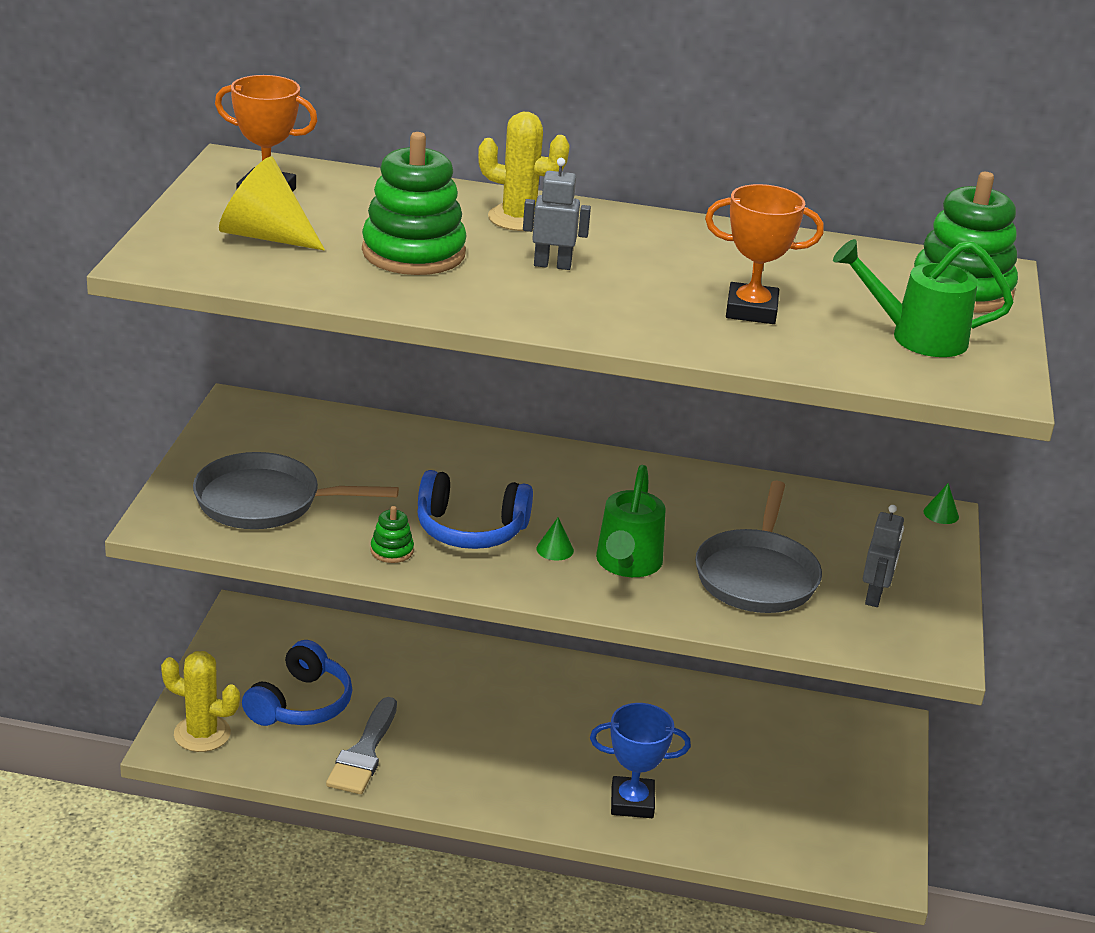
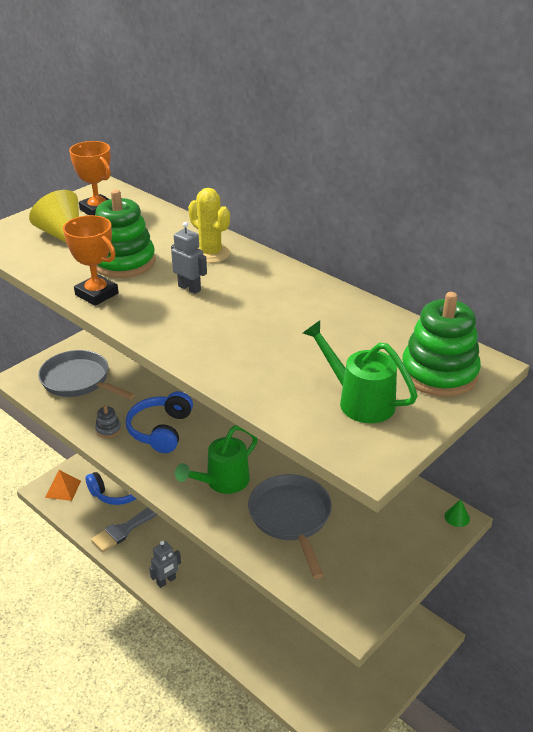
camera: 35 degrees right, 5 degrees up
(202, 734) = (63, 489): yellow cactus -> orange pyramid
(392, 551) = (108, 429): green stacking toy -> grey stacking toy
(470, 529) = (161, 430): blue headphones -> blue headphones turned 60 degrees clockwise
(555, 549) = (192, 458): green cone -> none
(632, 802) = (233, 617): blue trophy -> none
(751, 310) = (270, 350): orange trophy -> orange trophy (96, 294)
(757, 575) = (291, 517): grey pan -> grey pan turned 120 degrees clockwise
(874, 596) = (351, 560): grey robot -> grey robot (166, 581)

